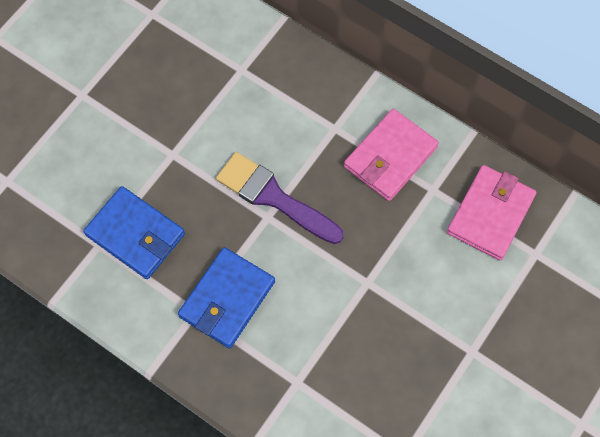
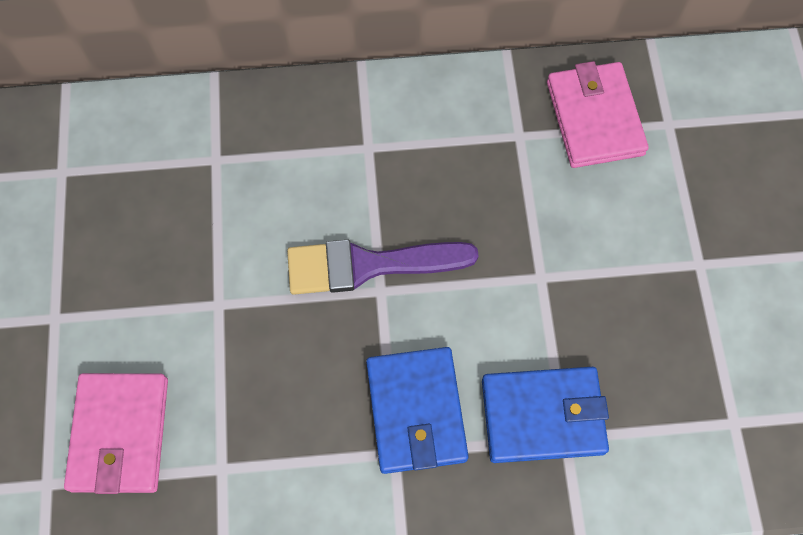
camera: 40 degrees left, 0 degrees up
(135, 234) = (253, 423): blue wallet -> blue wallet (542, 416)
(390, 157) = (450, 135): pink wallet -> pink wallet (120, 434)

